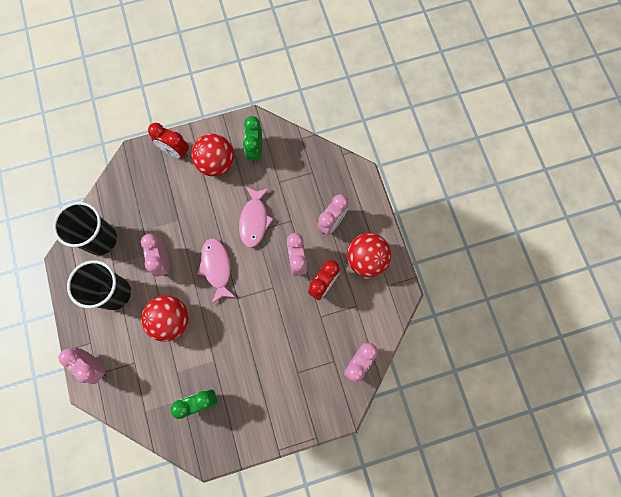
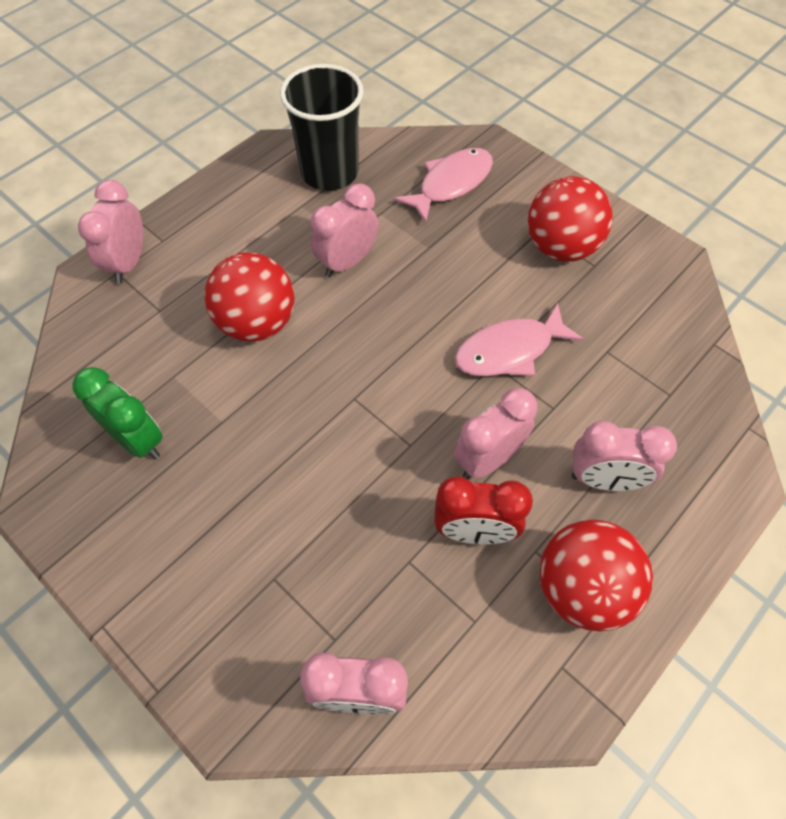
camera: 60 degrees right, 15 degrees down
(114, 293) = (257, 229): black cup -> none
(175, 151) = (534, 187): red clock -> none
(217, 268) = (387, 339): pink fish -> pink fish (451, 184)
(255, 150) = (630, 288): green clock -> none

